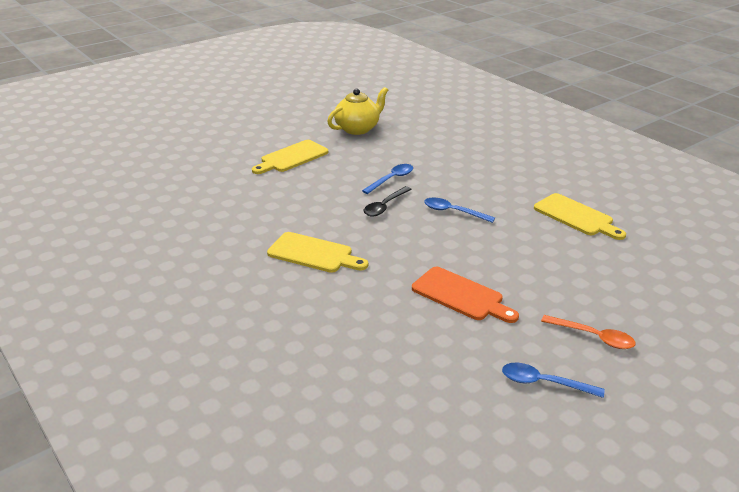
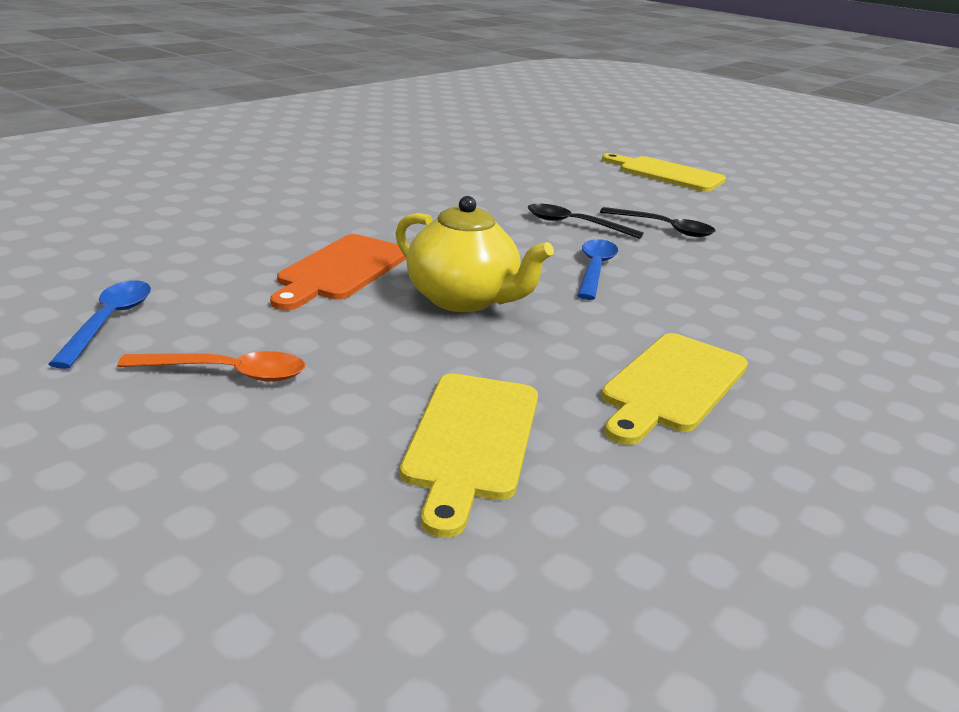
camera: 75 degrees right, 5 degrees down
(314, 254) = (421, 190): yellow cutting board -> yellow cutting board (471, 441)
(358, 128) = (811, 207): yellow teapot -> yellow teapot (464, 299)
(391, 179) = (664, 228): blue spoon -> black spoon
(593, 337) = (227, 373): orange spoon -> orange spoon turned 105 degrees counterclockwise

